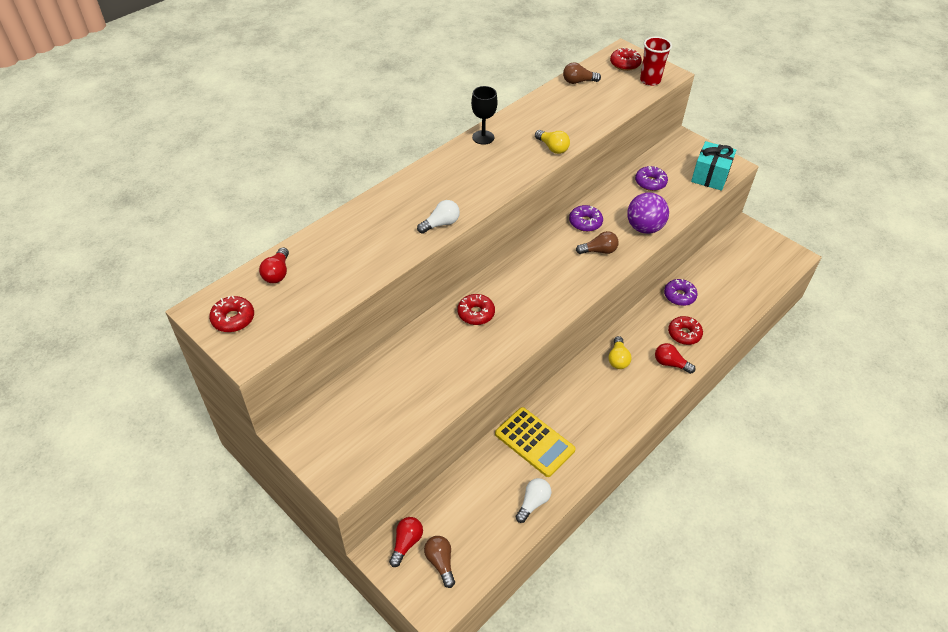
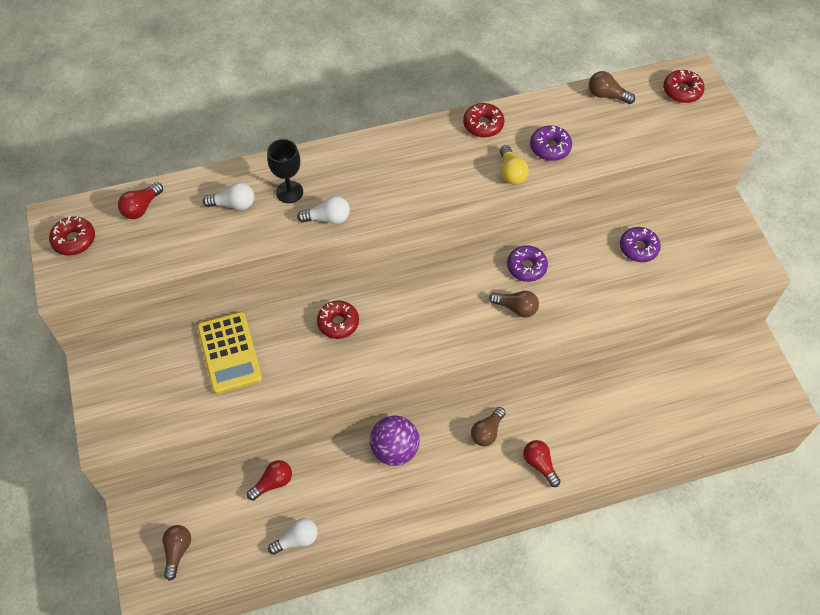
camera: 30 degrees right, 10 degrees up
(356, 242) = (233, 204): none -> white light bulb
(406, 543) = (160, 517): red light bulb -> red light bulb (273, 483)
(483, 137) = (445, 129): black goblet -> black goblet (289, 192)
(534, 442) = (341, 479): yellow calculator -> yellow calculator (229, 353)
(618, 359) = (487, 432): yellow light bulb -> brown light bulb
(644, 228) = (588, 302): purple ball -> purple ball (395, 450)
(650, 80) = (695, 126): red cup -> none
(679, 296) = (608, 391): purple donut -> purple donut (550, 147)
(684, 334) = (580, 438): red donut -> red donut (483, 125)
(710, 176) = (717, 269): turquoise gift -> none

